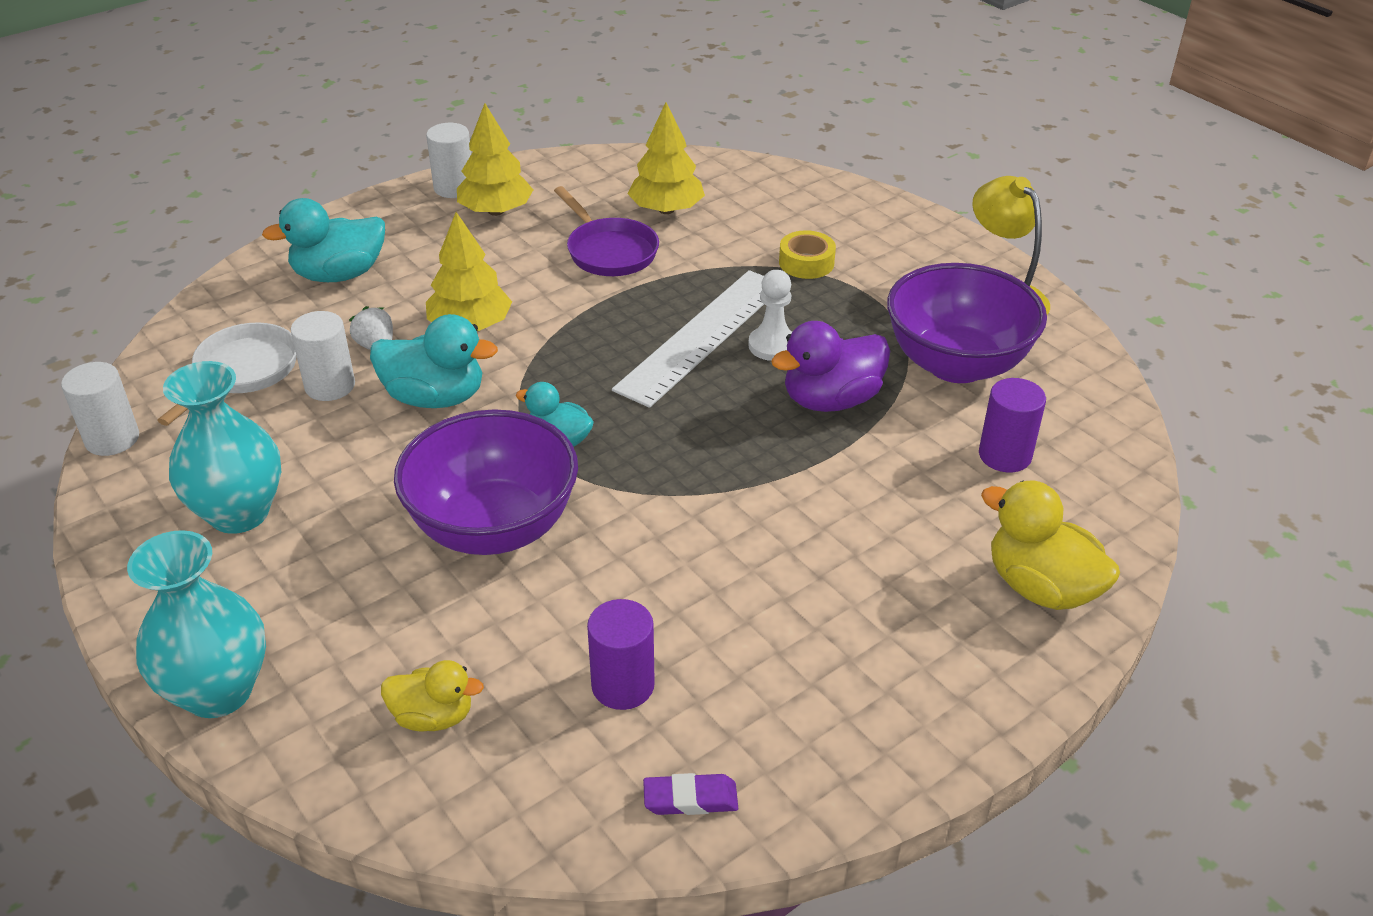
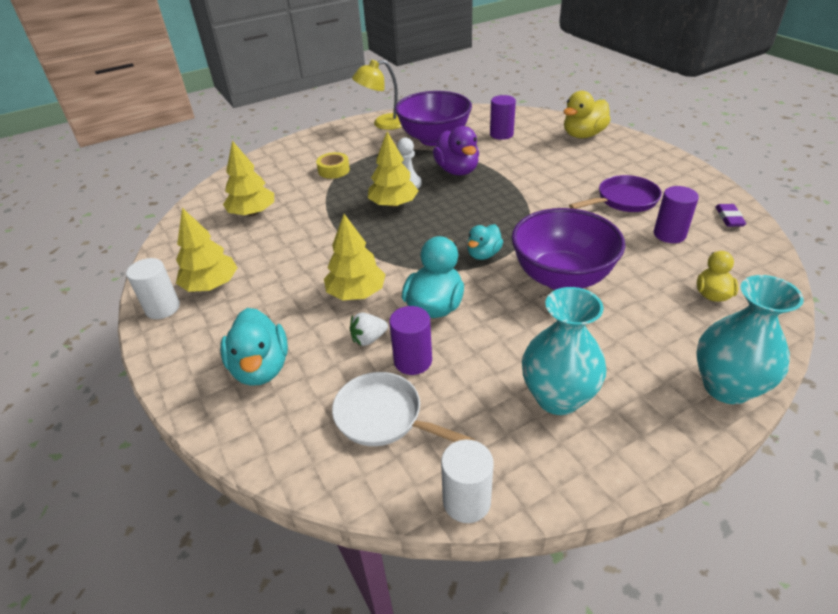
camera: 80 degrees left, 0 degrees up
(330, 386) = (413, 361): white cylinder -> purple cylinder
(609, 251) = (290, 235): purple pan -> purple pan (623, 200)
(702, 336) = (393, 204): white ruler -> yellow tree

